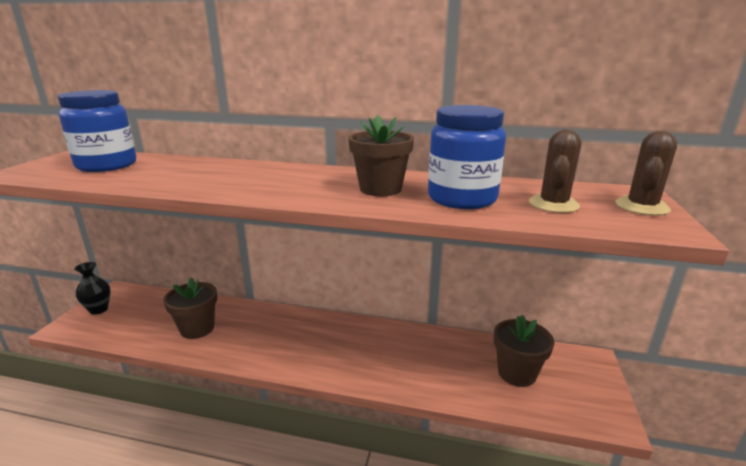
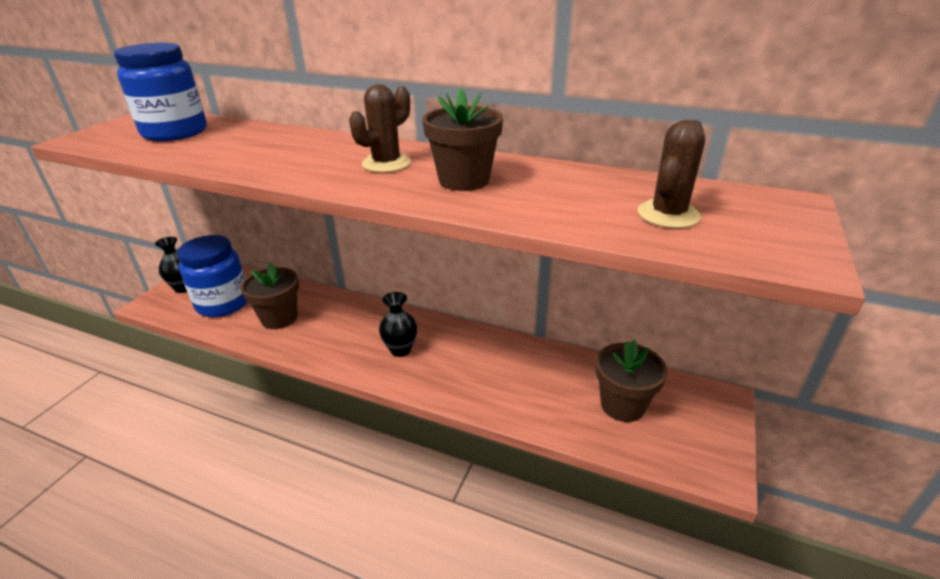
camera: 10 degrees right, 10 degrees up
(315, 346) = (400, 349): none -> black vase
(462, 199) = (556, 200): blue jar -> blue jar (223, 303)
(641, 207) = (785, 225): brown cactus -> brown cactus (386, 163)

